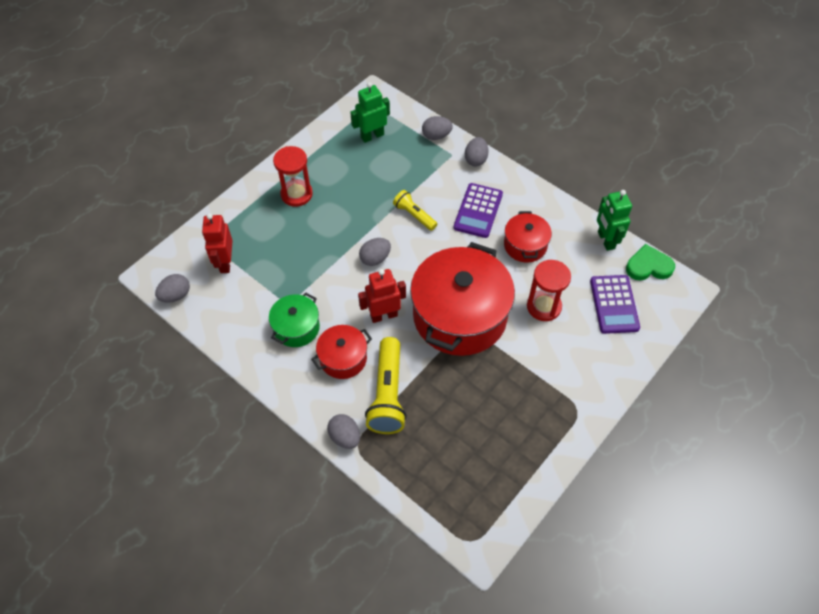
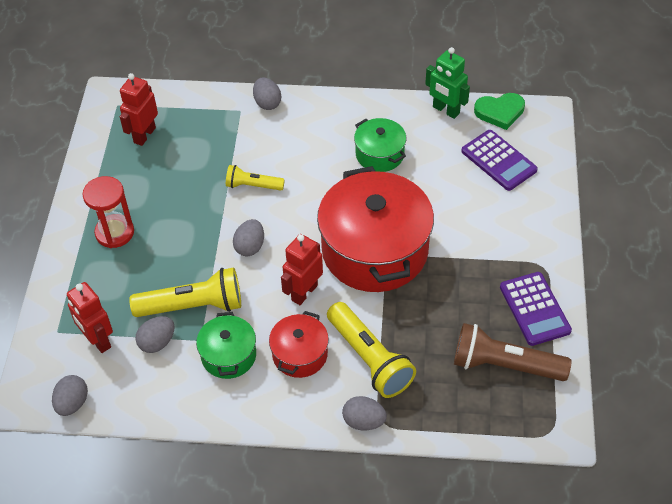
camera: 35 degrees left, 5 degrees down
(303, 277) = (192, 306): none -> yellow flashlight
(372, 136) = (144, 135): green robot -> red robot
(436, 136) = (209, 101): grey egg -> grey egg (157, 342)
(478, 211) = (310, 148): purple calculator -> purple calculator (534, 309)
(481, 466) = (505, 365): none -> brown flashlight
(525, 245) = (379, 154): red pot -> green pot
(544, 306) = (441, 198): red hourglass -> none
(648, 266) = (500, 112): green heart -> green heart turned 150 degrees counterclockwise

